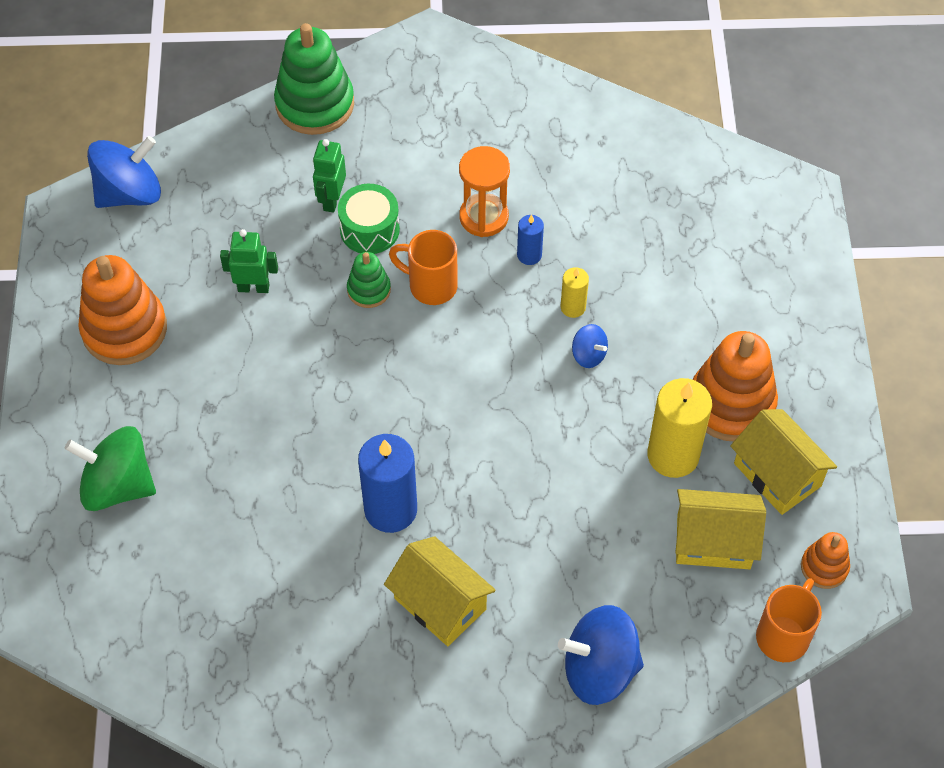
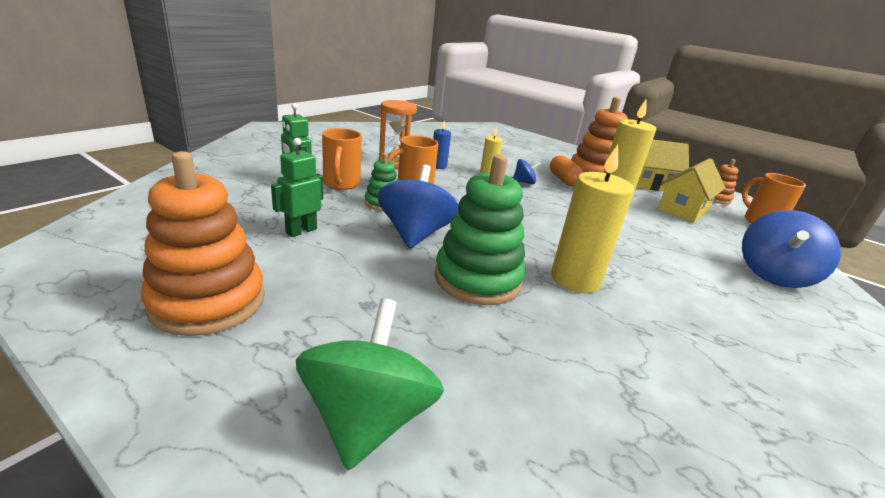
camera: 55 degrees left, 30 degrees down
(118, 485) = (368, 418): green spinning top -> green spinning top turned 135 degrees clockwise
(129, 193) = (107, 228): blue spinning top -> blue spinning top (415, 234)
(315, 104) = (227, 157): green stacking toy -> green stacking toy (478, 279)
(369, 229) = (341, 184): green drum -> orange mug
(390, 509) = (575, 279): blue candle -> yellow candle
(440, 603) = (685, 302): yellow house -> none
(656, 384) = (563, 180): none -> orange capsule

